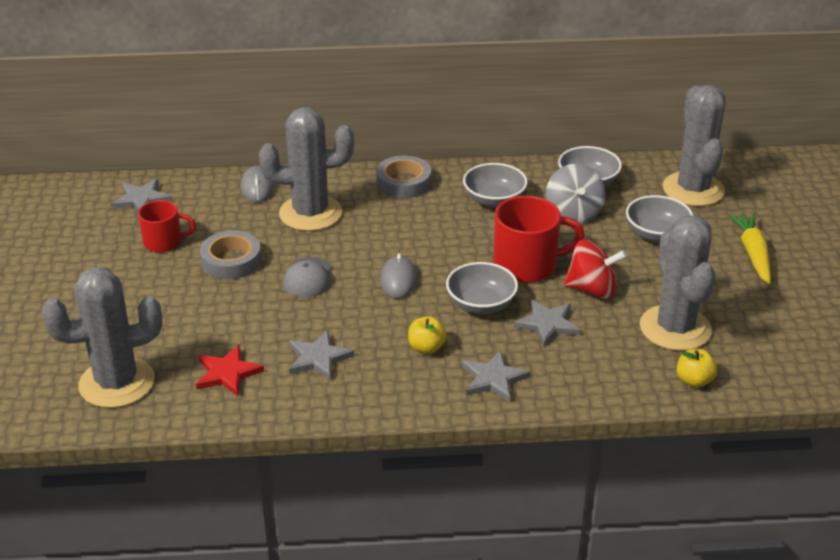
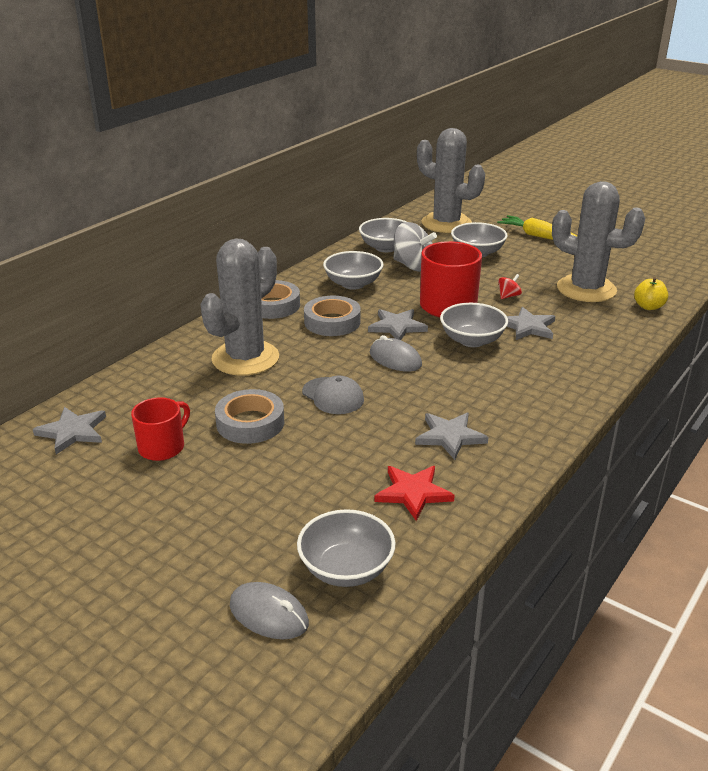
camera: 50 degrees left, 5 degrees down
(117, 383) = (346, 569): grey cactus -> grey bowl
(257, 187) = (165, 367): grey mouse -> grey mouse (268, 614)
(416, 222) = (332, 322): none -> grey tape
(426, 347) = (497, 383): yellow apple -> none
(493, 379) = (567, 372): grey star -> grey star (397, 327)
(592, 289) = (508, 296): red spinning top -> red spinning top, size x0.48

